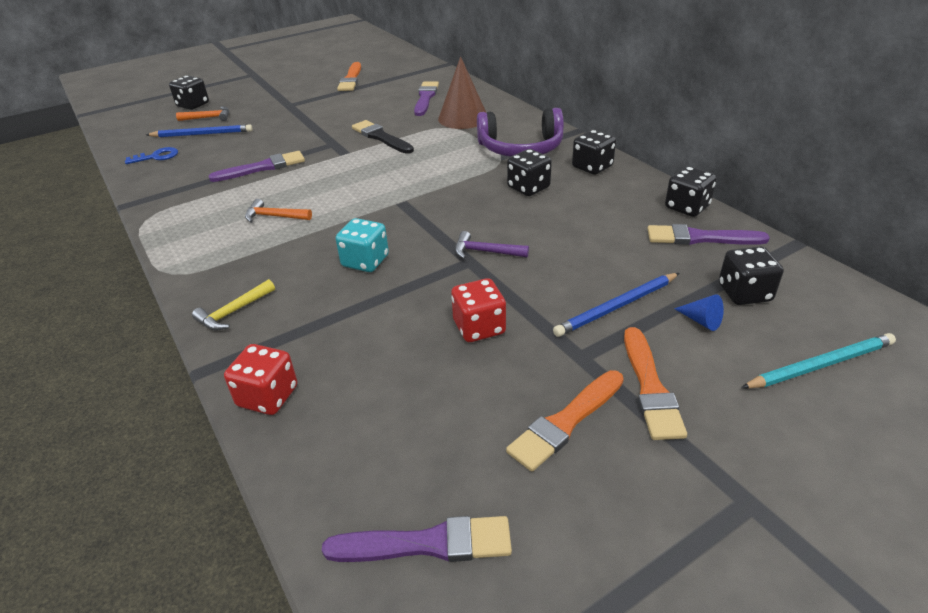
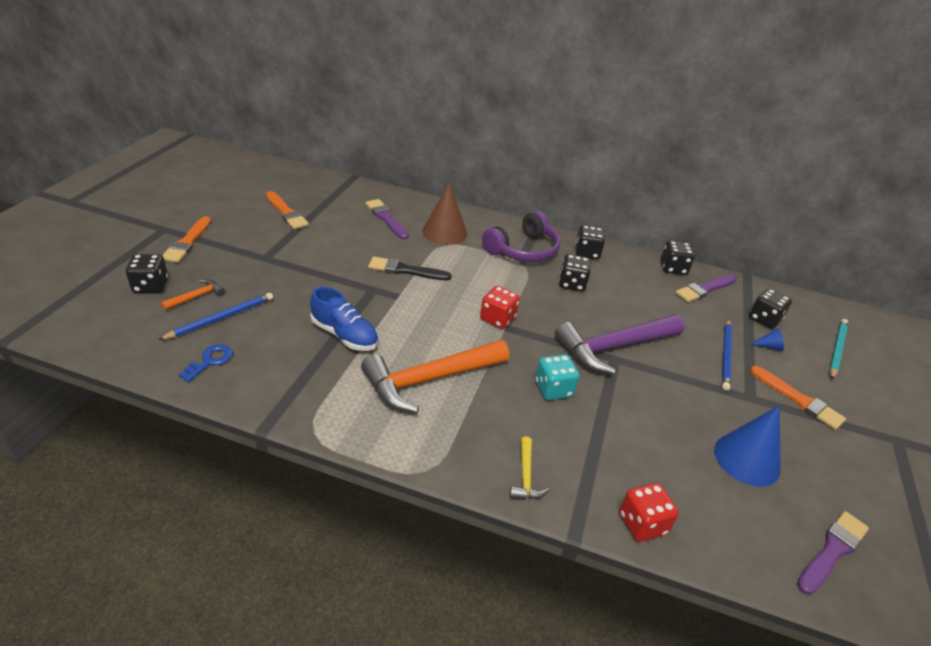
camera: 45 degrees left, 0 degrees up
(262, 167) = (345, 335): purple brush -> blue shoe
(274, 216) = (430, 379): orange hammer -> orange hammer, size x2.28
(472, 406) = (747, 459): none -> blue cone
(479, 327) = (683, 405): red dice -> red dice (497, 319)
(485, 252) = (614, 347): purple hammer -> purple hammer, size x2.28
(565, 422) = (794, 442): orange brush -> orange brush (187, 242)

